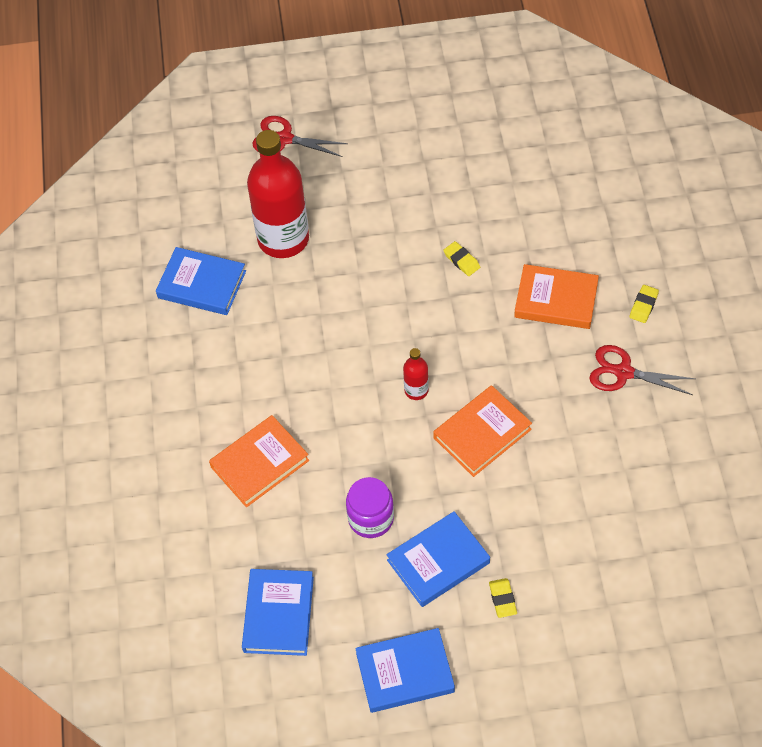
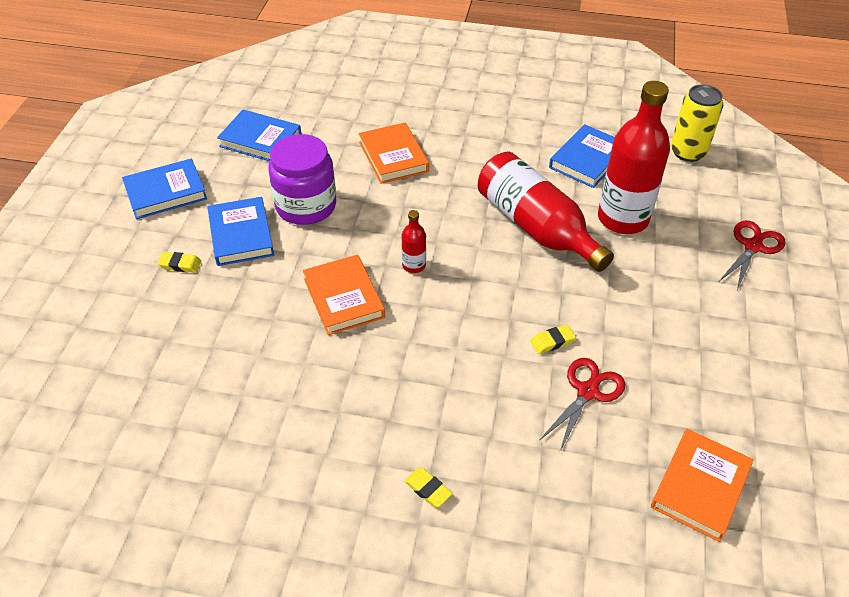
camera: 105 degrees right, 10 degrees down
(159, 203) = (688, 152): none -> yellow can
(323, 305) = (536, 227): none -> red bottle
(371, 518) = (306, 206): purple jar -> purple jar, size x1.51
(405, 673) = (165, 192): blue book -> blue book turned 60 degrees clockwise
(556, 300) = (470, 406): orange book -> orange book (700, 487)
(623, 372) = (351, 436): red scissors -> red scissors (587, 392)

